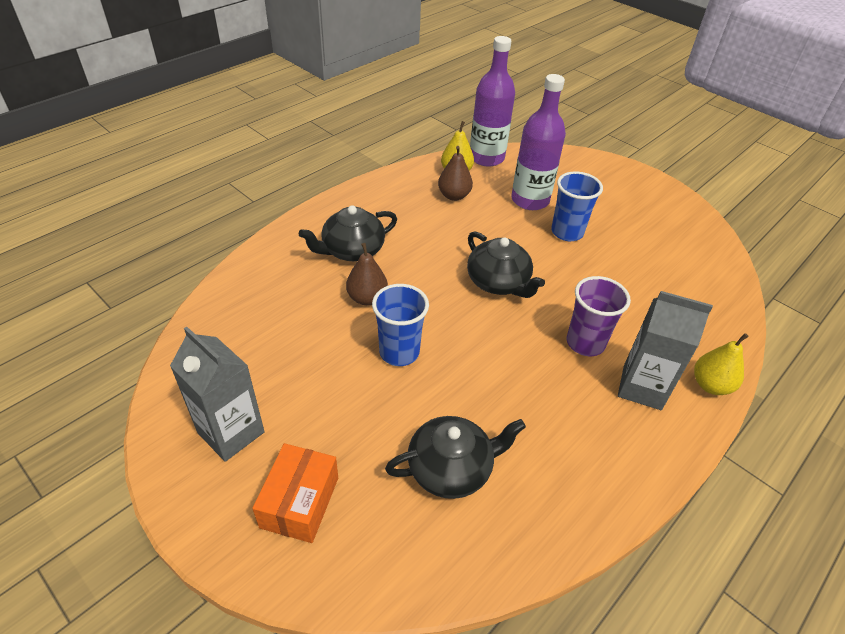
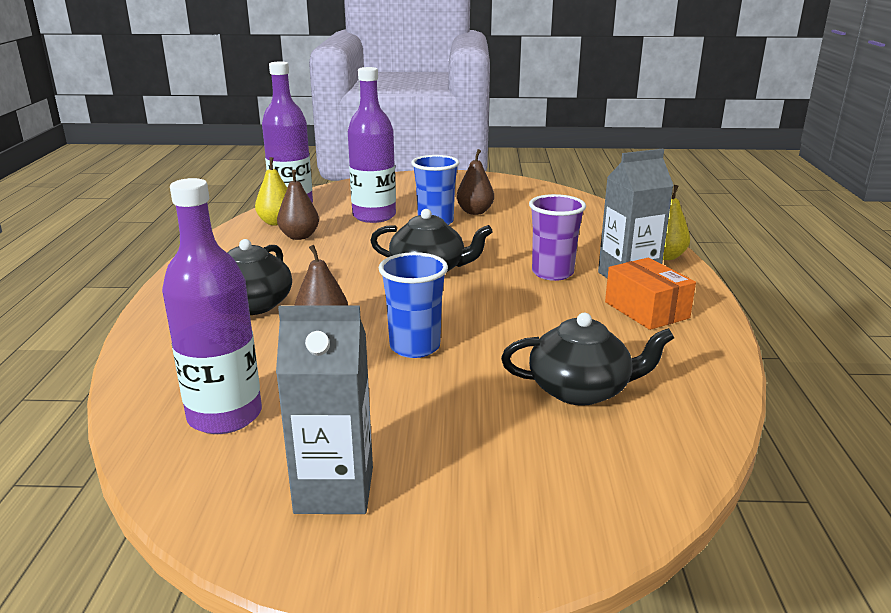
camera: 40 degrees left, 20 degrees down
(244, 336) = (225, 415): none -> purple bottle
(300, 502) = (493, 491): orange box -> orange box (646, 310)
(451, 468) = (581, 390): black teapot -> black teapot turned 60 degrees clockwise
(614, 236) = (475, 212): none -> brown pear

